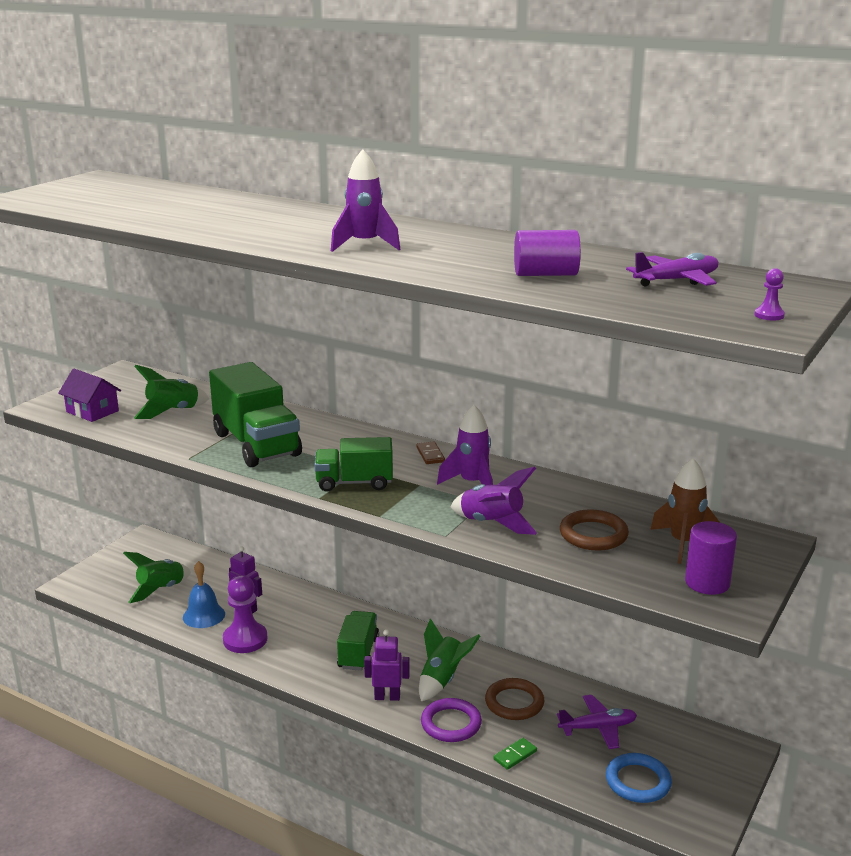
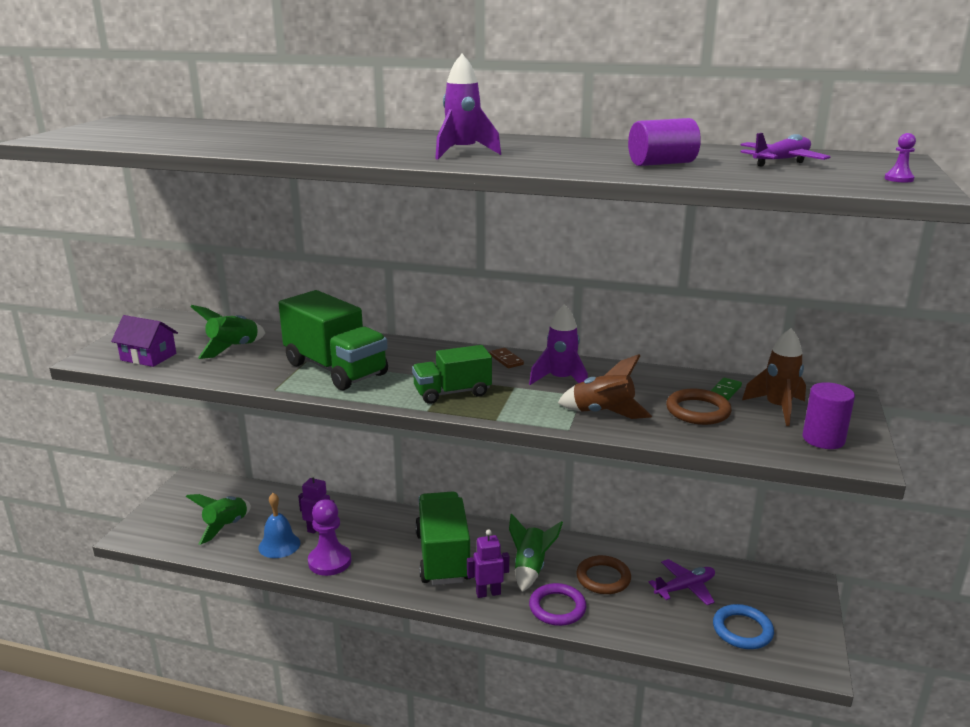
camera: 15 degrees left, 0 degrees up
(358, 653) = (443, 557): green truck -> green truck, size x1.63
(492, 524) = (603, 413): purple rocket -> brown rocket
(515, 755) = (627, 626): green domino -> green domino (725, 391)

